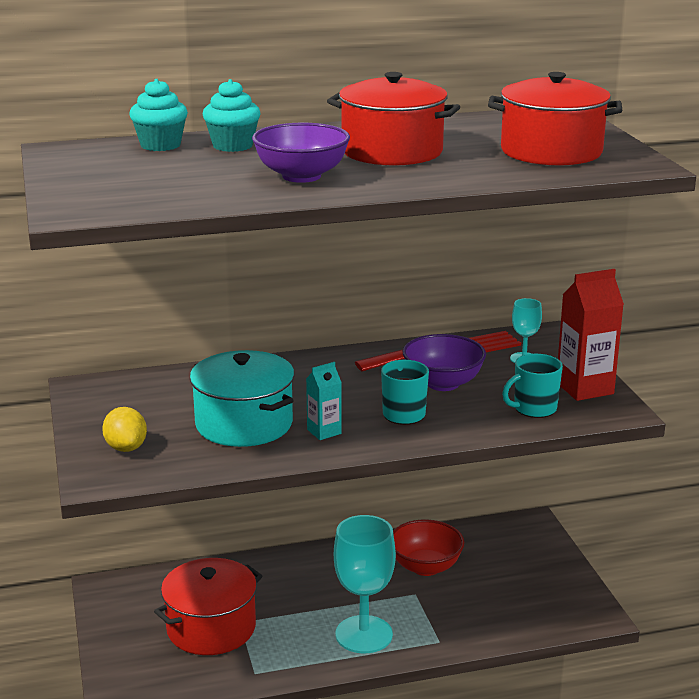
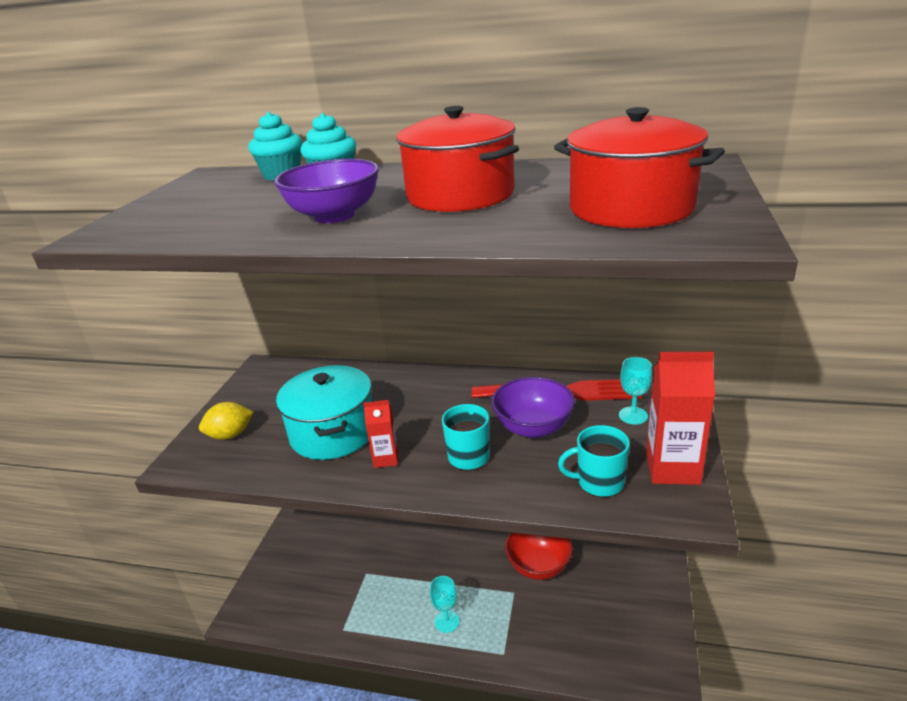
camera: 30 degrees right, 5 degrees up
(126, 448) = (230, 435): yellow lemon -> yellow lemon turned 60 degrees clockwise
(211, 628) = (343, 572): red pot -> none
(324, 432) = (386, 459): turquoise carton -> red carton
(364, 634) = (447, 621): turquoise goblet -> turquoise goblet, size x0.49

